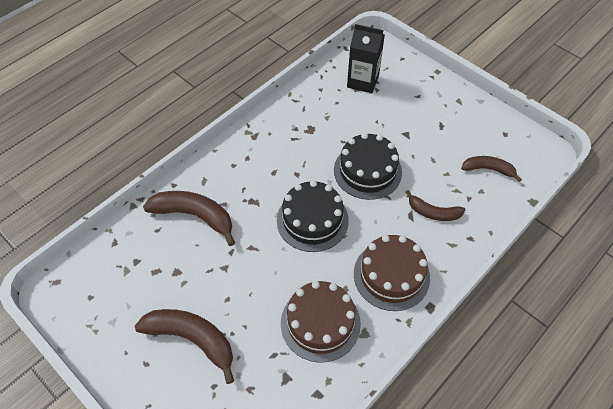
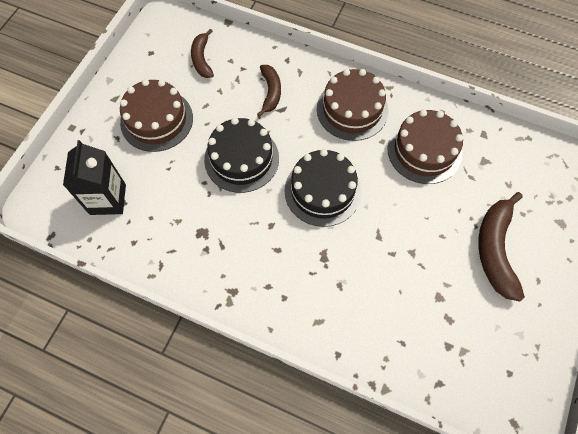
camera: 110 degrees left, 10 degrees up
(195, 216) = (368, 309): brown banana -> none
(427, 123) = (157, 120): none -> brown cake

